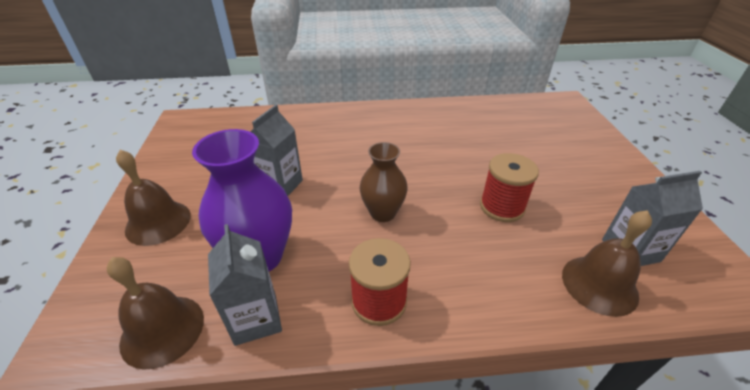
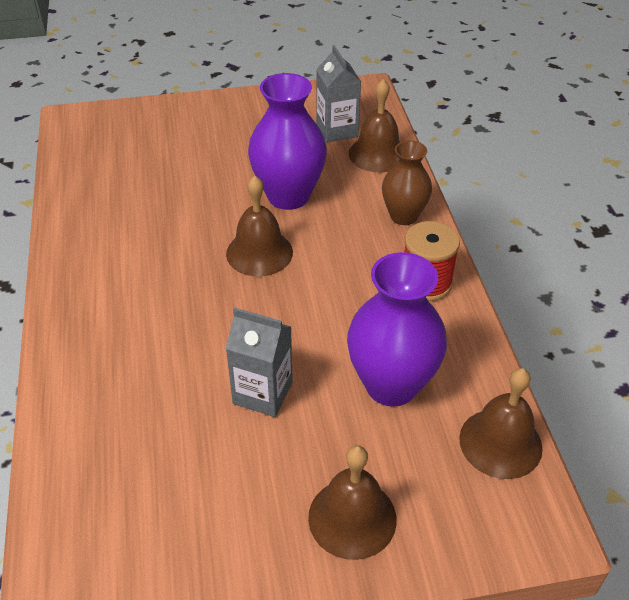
camera: 95 degrees left, 5 degrees up
(256, 319) = (467, 369): grey carton -> none
(383, 213) = (307, 286): brown vase -> brown vase (403, 216)
(424, 187) = (259, 252): none -> brown bell
(502, 207) = (288, 196): red spool -> purple vase

